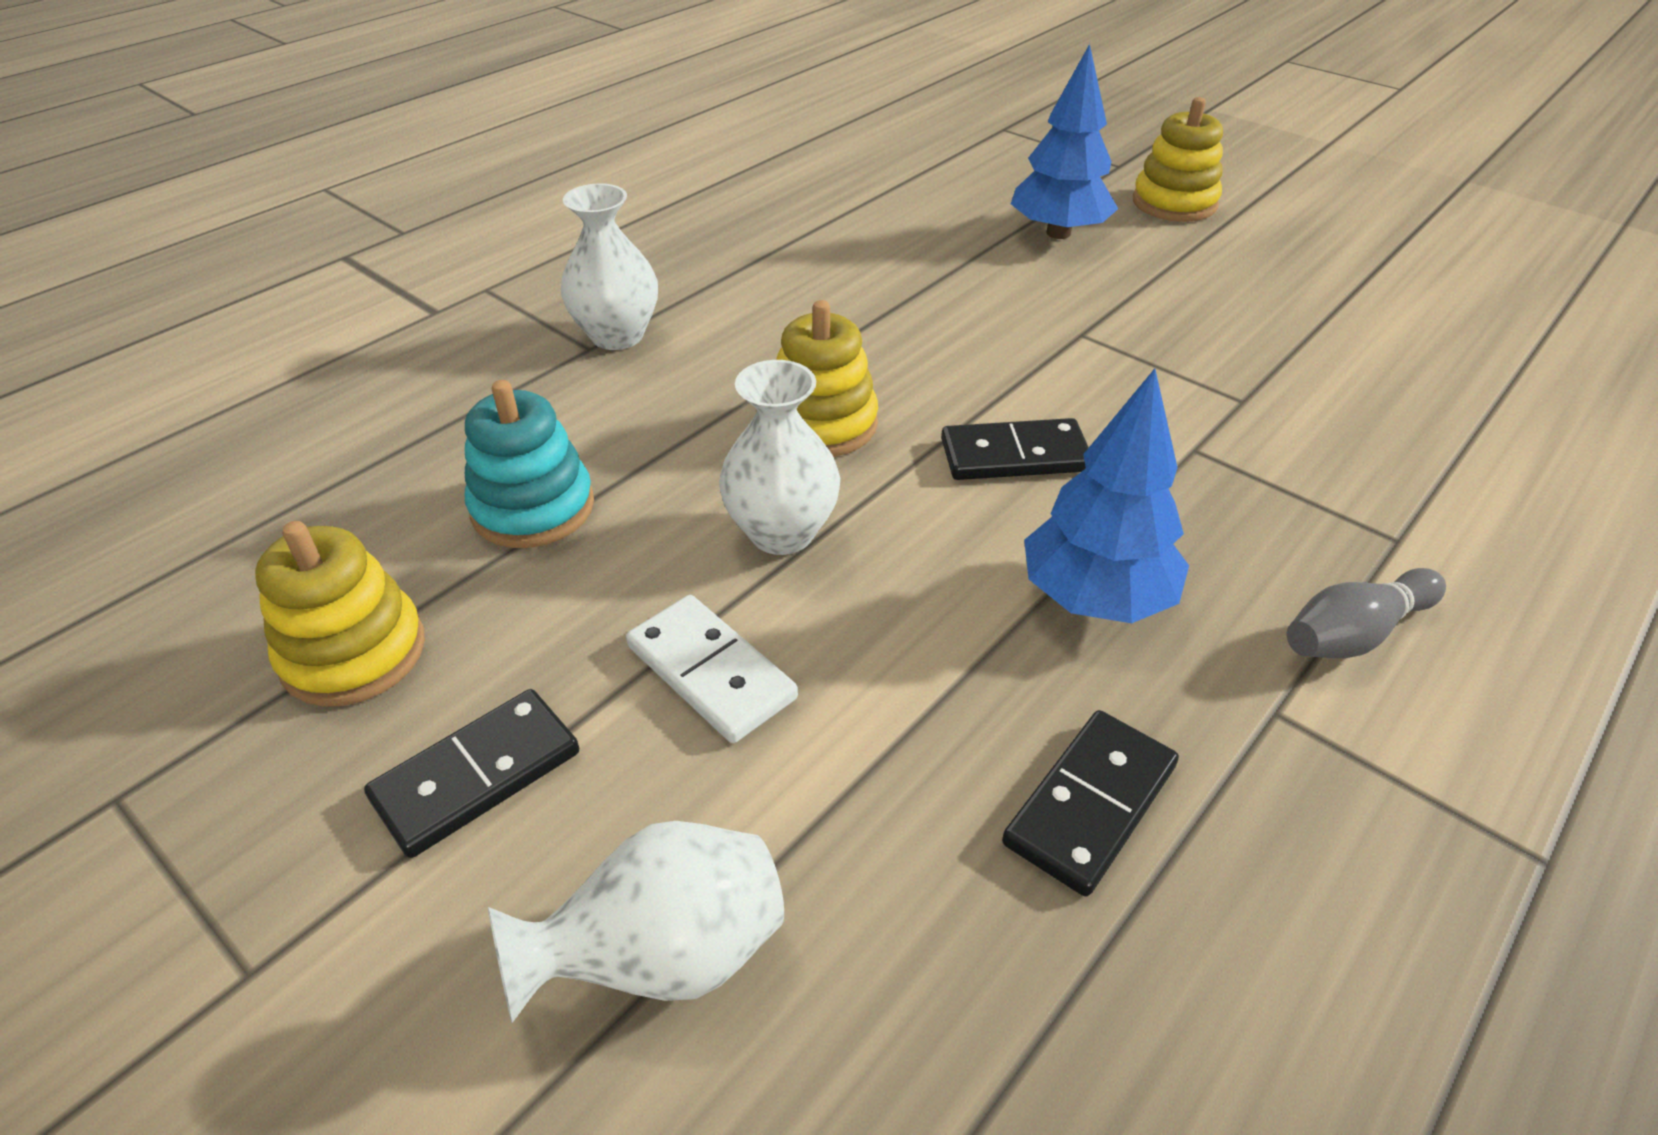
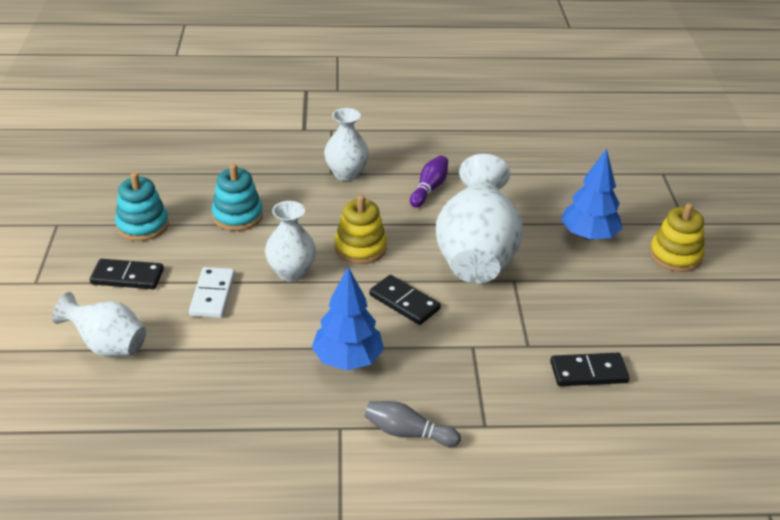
camera: 45 degrees right, 5 degrees down
(353, 652) = (142, 225): yellow stacking toy -> turquoise stacking toy
(775, 288) = (429, 189): none -> purple bowling pin
(987, 335) = (475, 256): none -> white vase
(1090, 805) = (248, 402): black domino -> black domino (588, 372)

